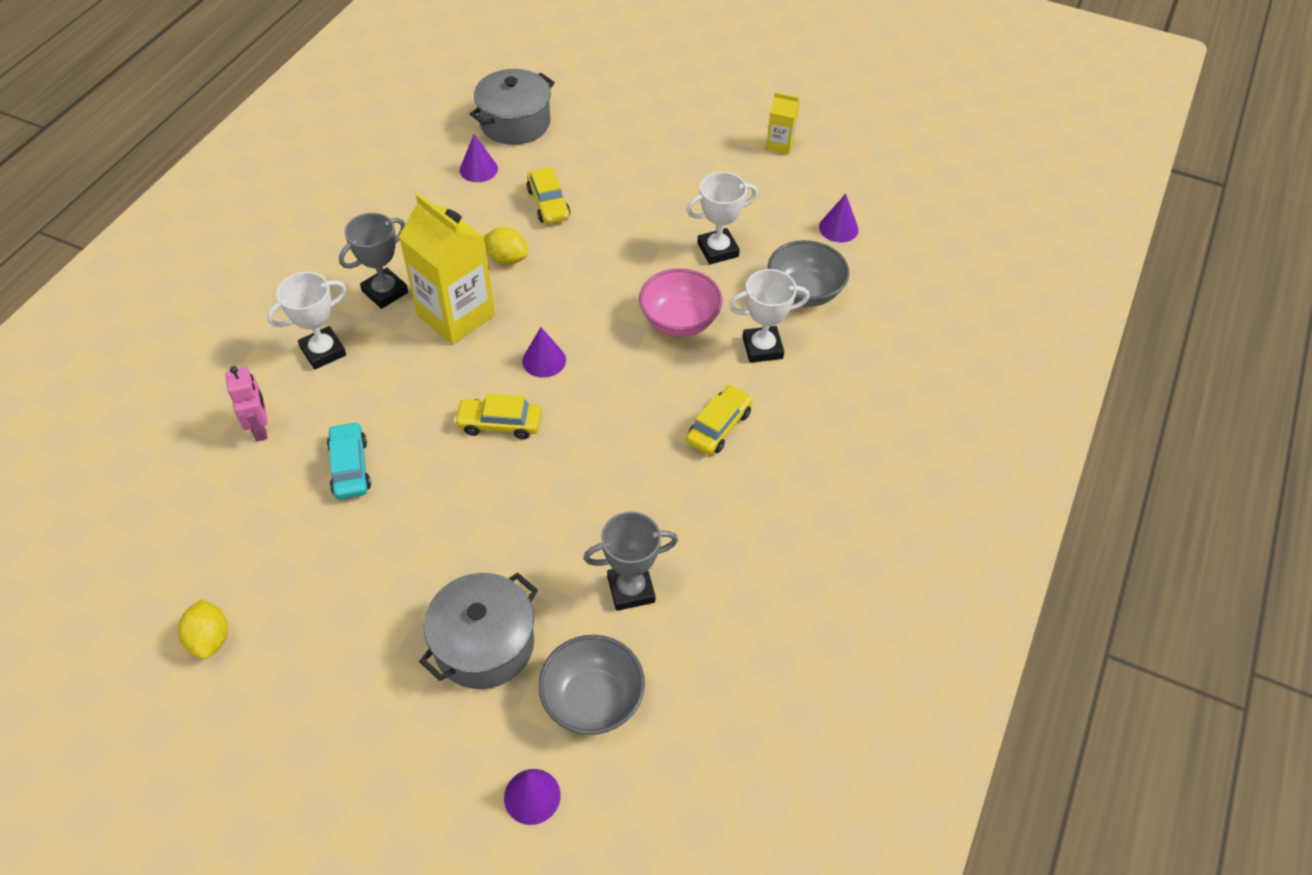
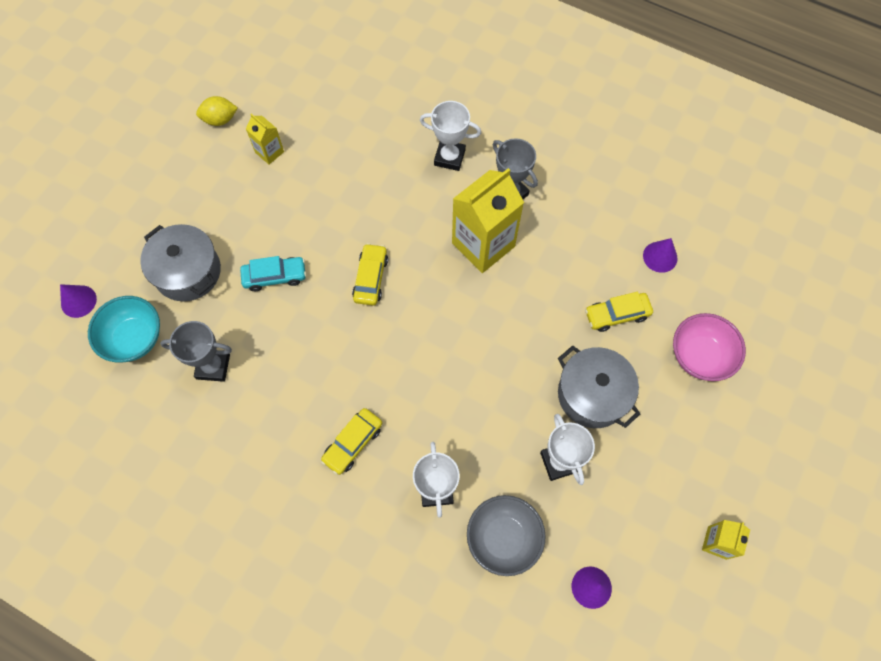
camera: 95 degrees right, 15 degrees up
(260, 428) = (380, 126): pink robot -> none
(284, 562) = (269, 152): none -> yellow carton
(323, 351) = (449, 157): white trophy -> white trophy turned 45 degrees counterclockwise
(350, 467) = (341, 183): turquoise car -> turquoise car (275, 276)
(507, 258) = (547, 281): yellow lemon -> none
(515, 123) = (727, 286): grey pot -> grey pot (592, 394)
(544, 360) = (432, 310): purple cone -> none
(592, 700) = (134, 338): grey bowl -> turquoise bowl
(631, 589) = (213, 366): grey trophy -> grey trophy turned 75 degrees counterclockwise
(679, 321) = (470, 420): pink bowl -> pink bowl (700, 356)
(719, 426) = (353, 443): yellow car -> yellow car turned 90 degrees clockwise

